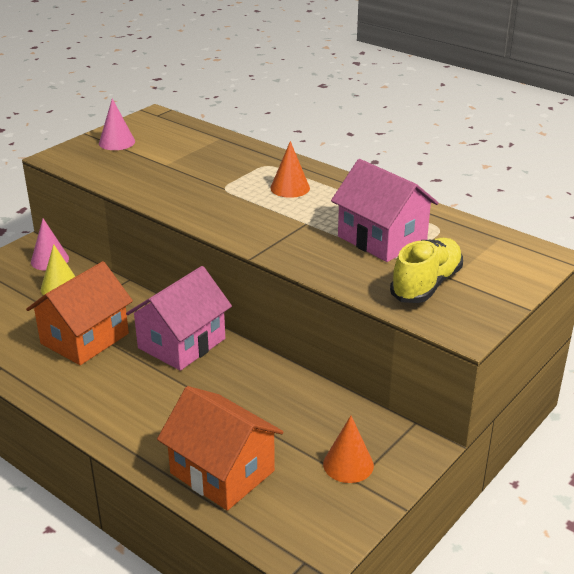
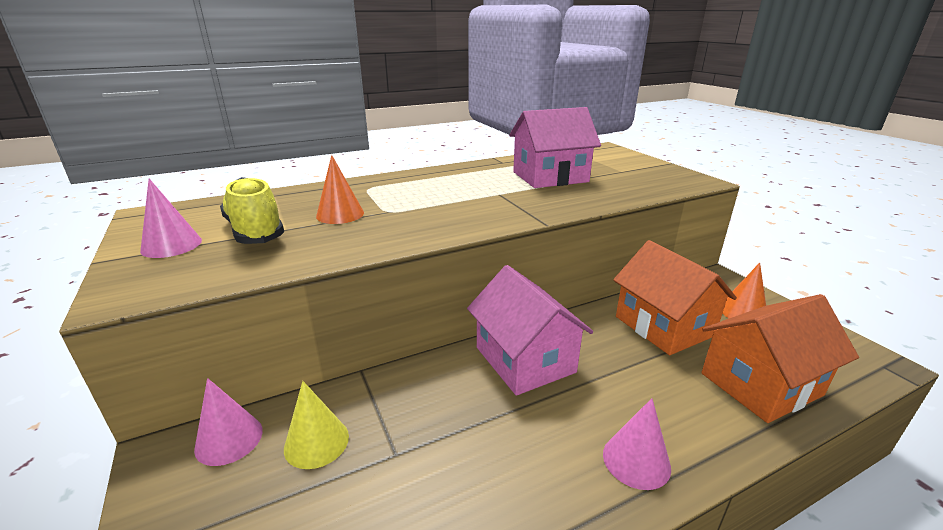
camera: 65 degrees left, 5 degrees down
(85, 338) = (466, 442): orange house -> orange house (663, 326)
(100, 409) = (636, 460): none -> pink cone
(290, 188) = (426, 188): orange cone -> orange cone (340, 214)
(426, 284) = (630, 178): yellow shoe -> yellow shoe (255, 231)

